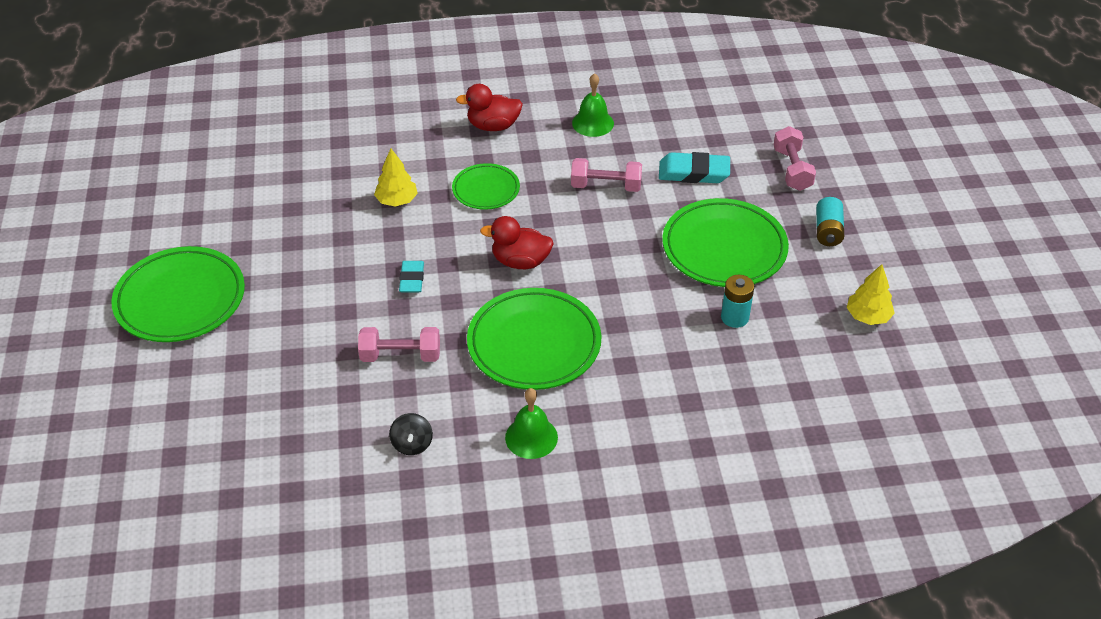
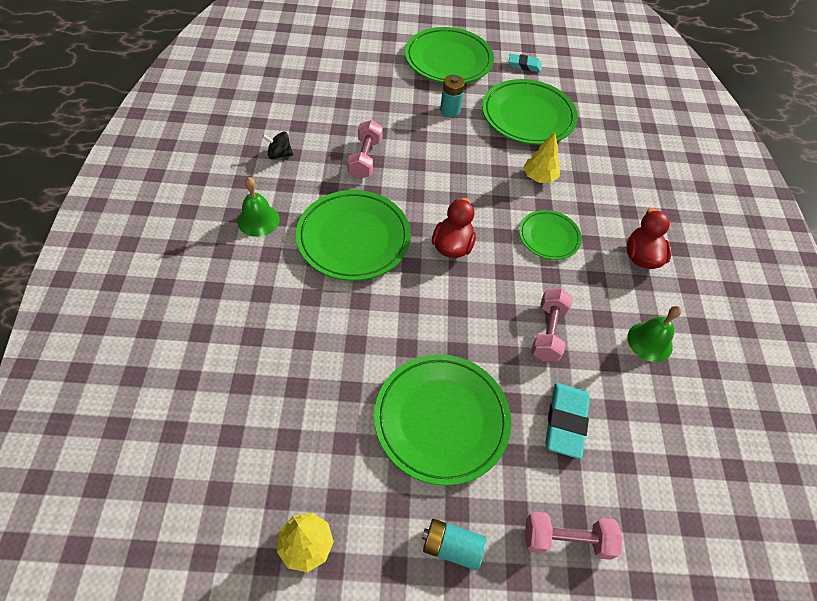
camera: 95 degrees right, 10 degrees up
(290, 215) = (528, 116): none -> green plate
(412, 279) = (444, 175): turquoise eraser -> turquoise eraser (524, 65)
(734, 317) = (342, 402): turquoise battery -> turquoise battery (450, 110)

